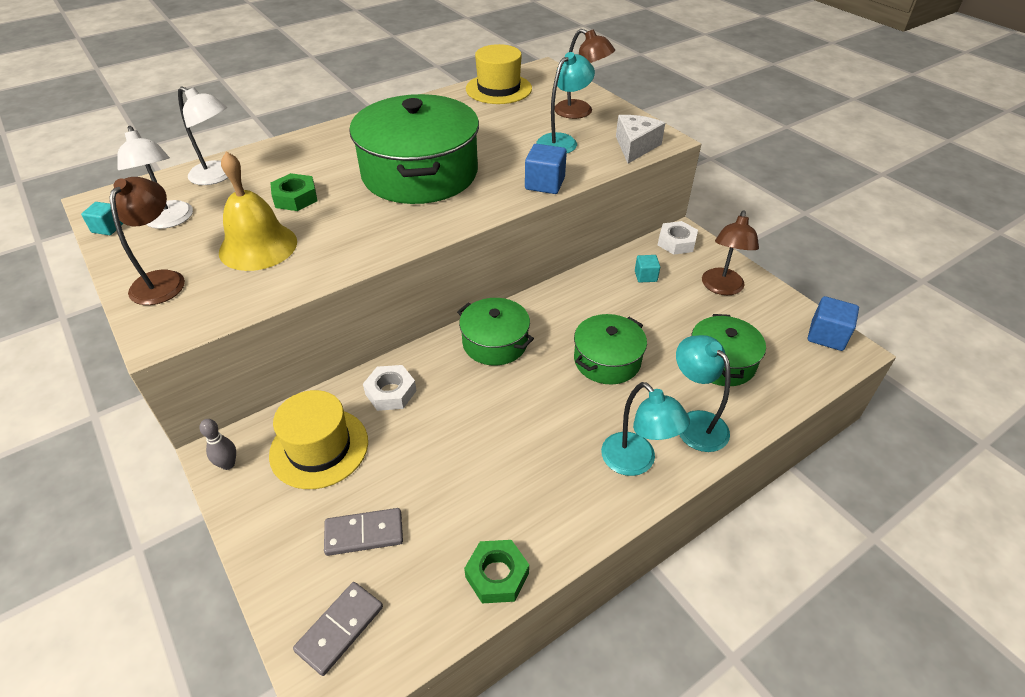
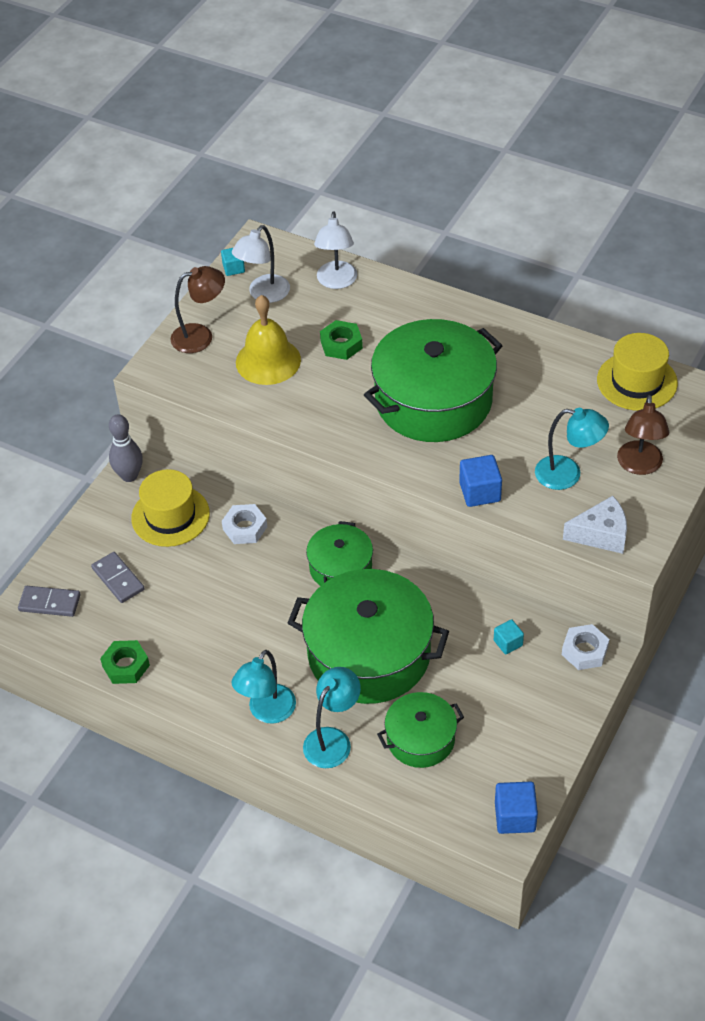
camera: 65 degrees right, 5 degrees up
(228, 464) = (129, 476): grey bowling pin -> grey bowling pin, size x1.61
(607, 360) = (369, 654): green pot -> green pot, size x1.88
(722, 288) = (532, 711): brown lamp -> none

